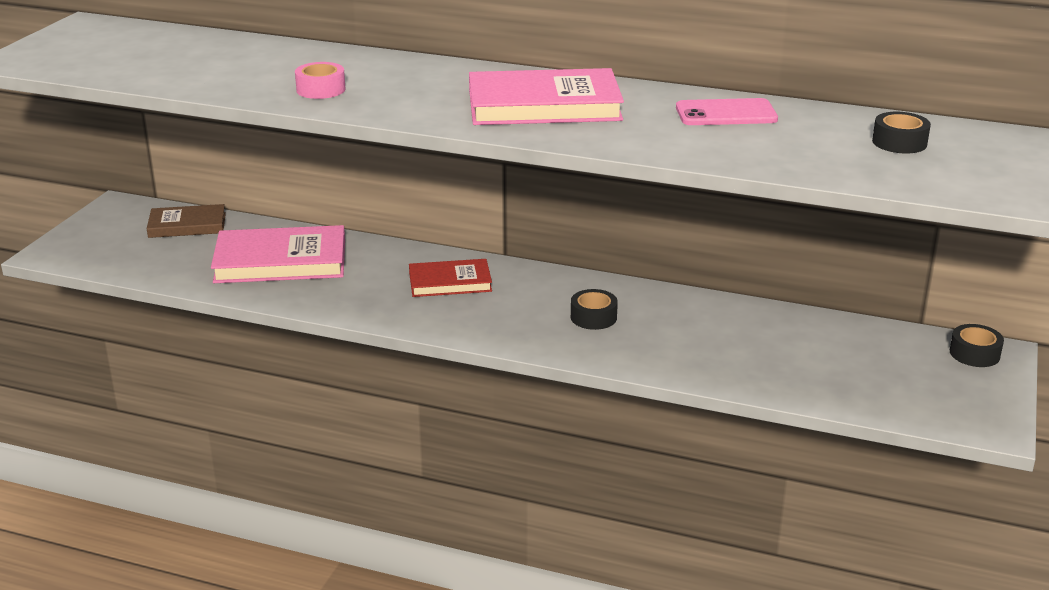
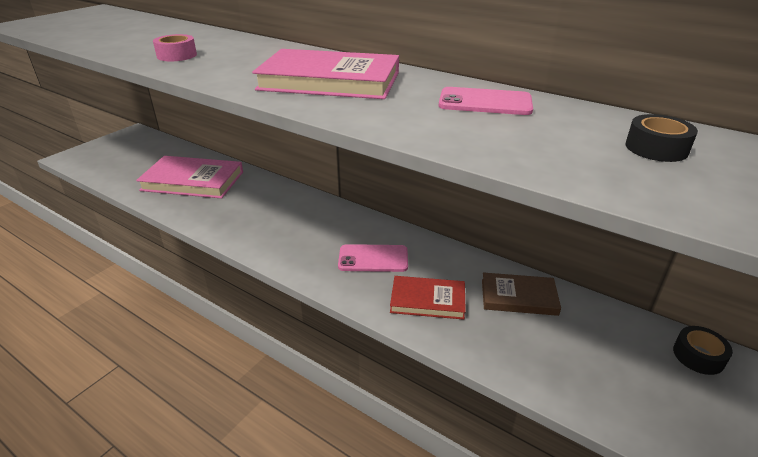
camera: 15 degrees right, 5 degrees up
(187, 225) = (160, 149): brown book -> brown book (518, 297)
(450, 282) = (288, 212): red book -> red book (427, 300)
(593, 317) = (373, 258): black tape -> pink phone

